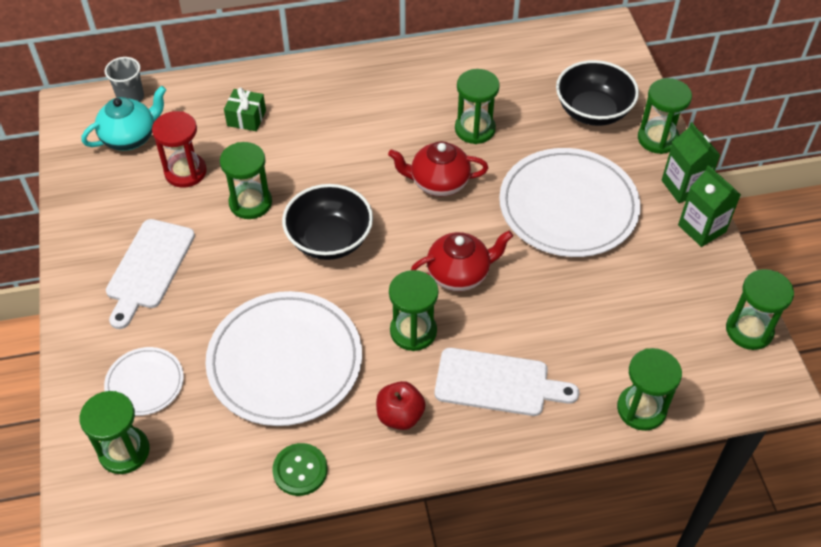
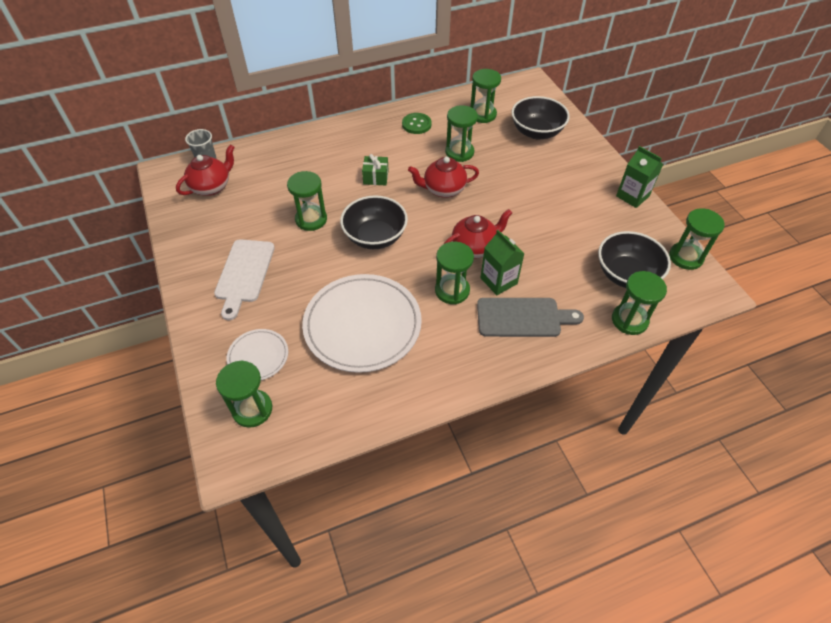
camera: 10 degrees left, 0 degrees up
(130, 137) = (212, 187): turquoise teapot -> red teapot
(185, 172) = (258, 205): red hourglass -> none
(246, 118) = (295, 164): green gift -> green gift (376, 177)
(300, 470) = (393, 402): green button -> green button (416, 124)
(400, 416) = (458, 351): red apple -> none
(498, 383) = (523, 317): white cutting board -> grey cutting board
(568, 206) = (538, 193): white plate -> none
(657, 139) = (585, 144): green hourglass -> green hourglass (482, 114)
(657, 343) = (626, 274): none -> black bowl
(684, 187) = (612, 171): green carton -> green carton (498, 281)

